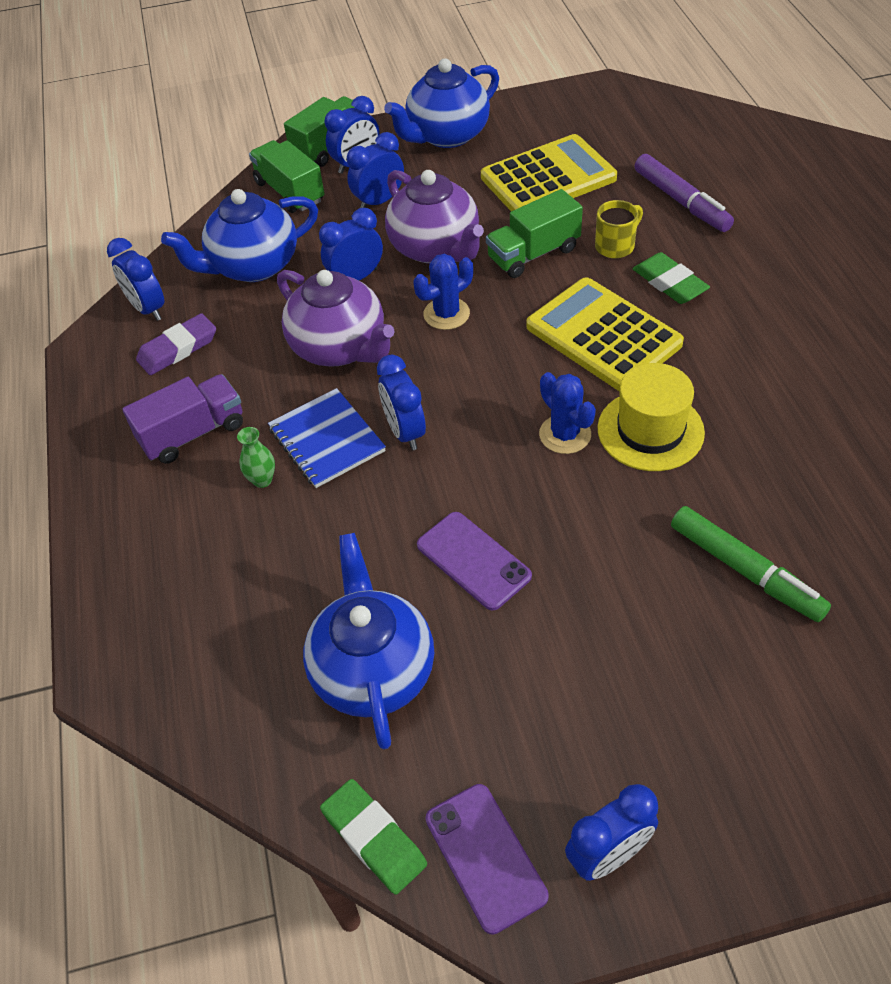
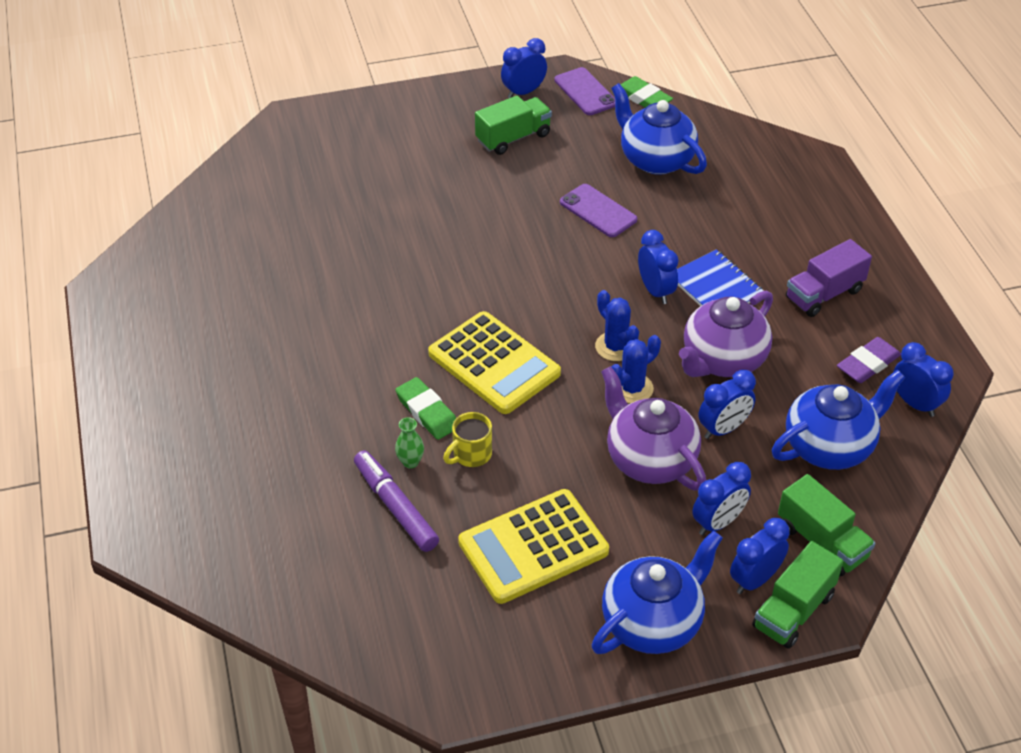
camera: 175 degrees right, 5 degrees down
(262, 480) = (757, 261): green vase -> green vase (410, 462)
(340, 347) = (722, 360): purple teapot -> purple teapot turned 90 degrees counterclockwise
(373, 670) = (655, 160): blue teapot -> blue teapot turned 150 degrees clockwise
(533, 254) = (552, 449): green truck -> green truck (513, 138)
(565, 434) = (532, 286): blue cactus -> blue cactus (615, 347)
(650, 430) = (467, 287): yellow hat -> none
(745, 571) = (421, 203): green marker -> none

